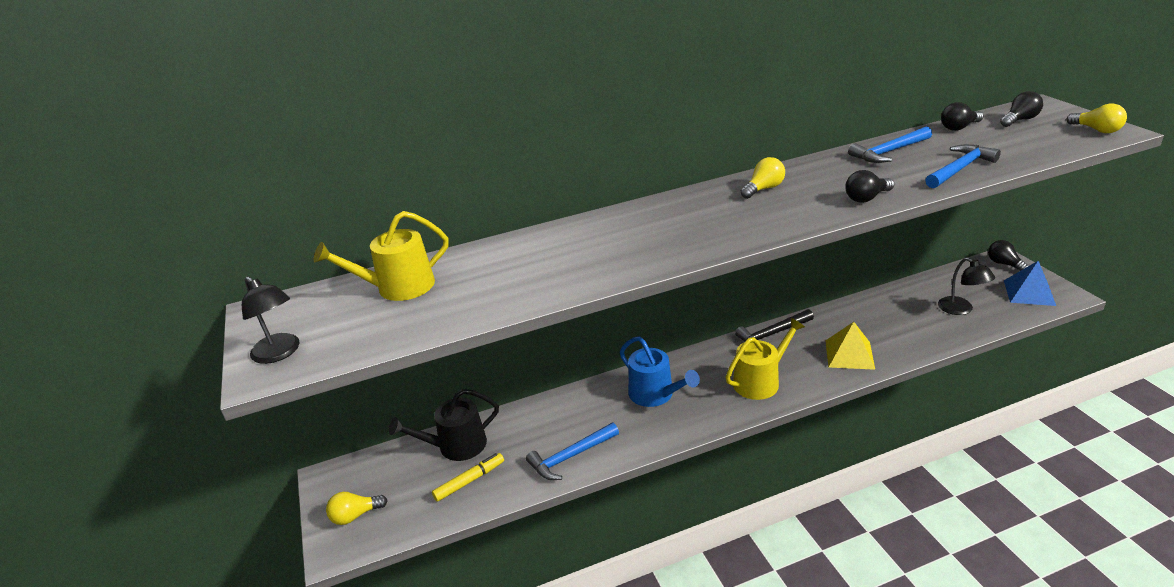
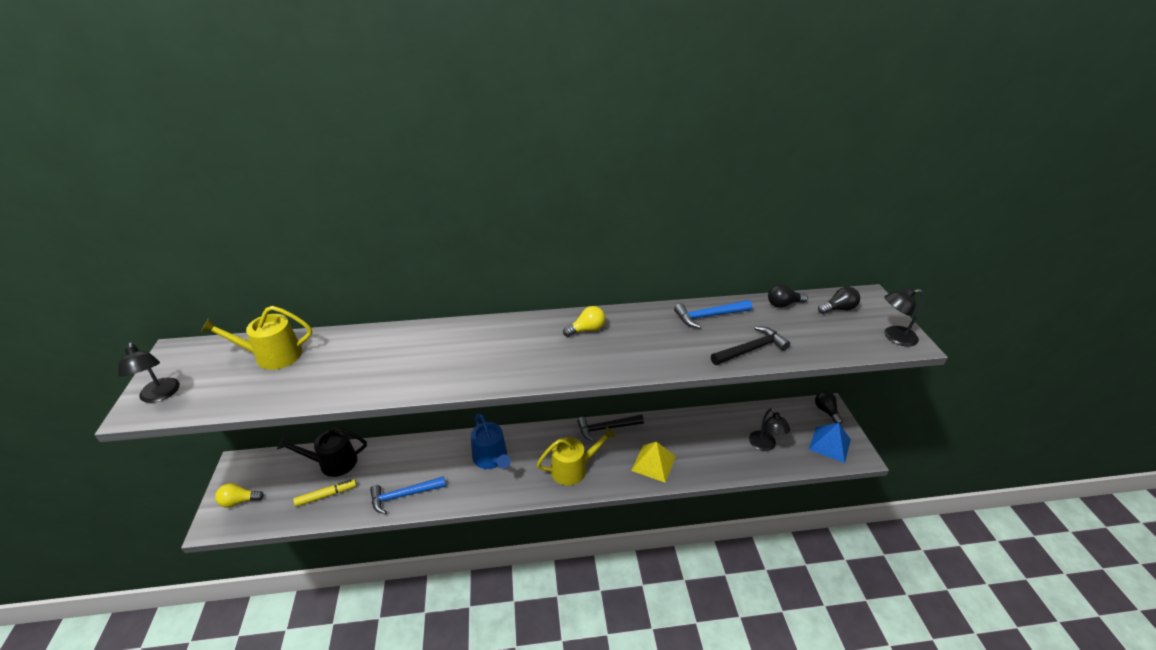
camera: 10 degrees right, 5 degrees up
(866, 198) = (656, 361): black light bulb -> none
(960, 169) = (751, 349): blue hammer -> black hammer
(1096, 130) = (894, 337): yellow light bulb -> black lamp

